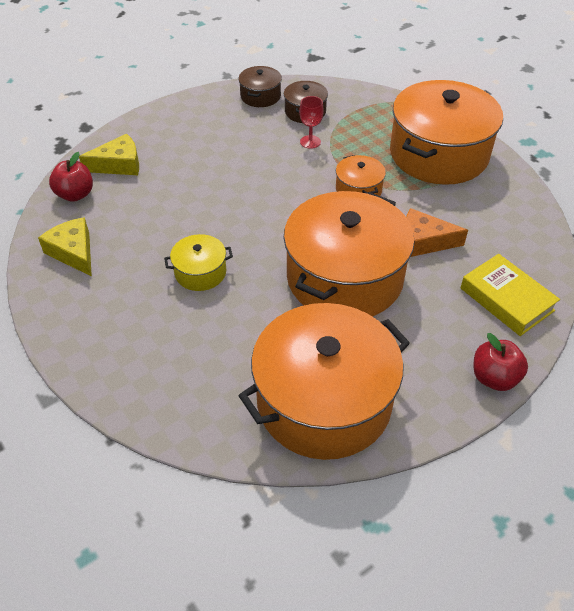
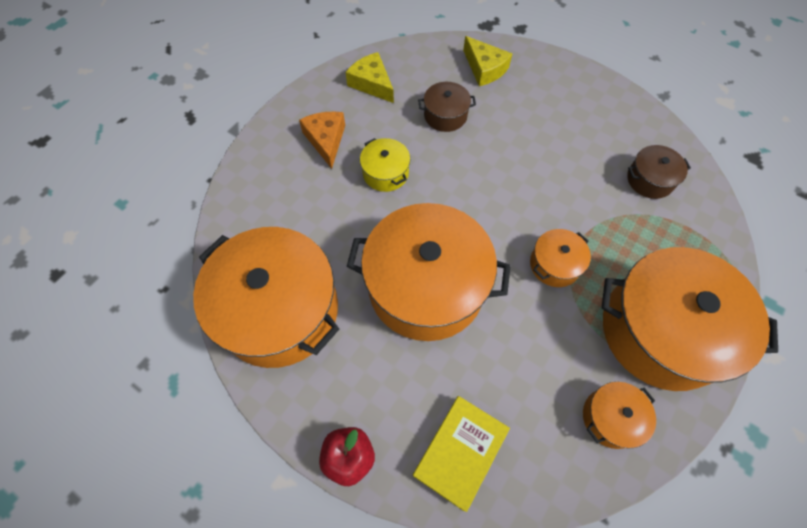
camera: 70 degrees right, 15 degrees up
(73, 252) = (372, 84): yellow cheese -> yellow cheese turned 75 degrees counterclockwise
(75, 195) = (434, 57): red apple -> none
(260, 96) = (648, 133): brown pot -> brown pot (445, 115)
(310, 142) = (603, 199): red goblet -> none
(424, 241) = (508, 347): orange cheese -> orange cheese (326, 140)
(499, 204) = (611, 418): none -> orange pot

